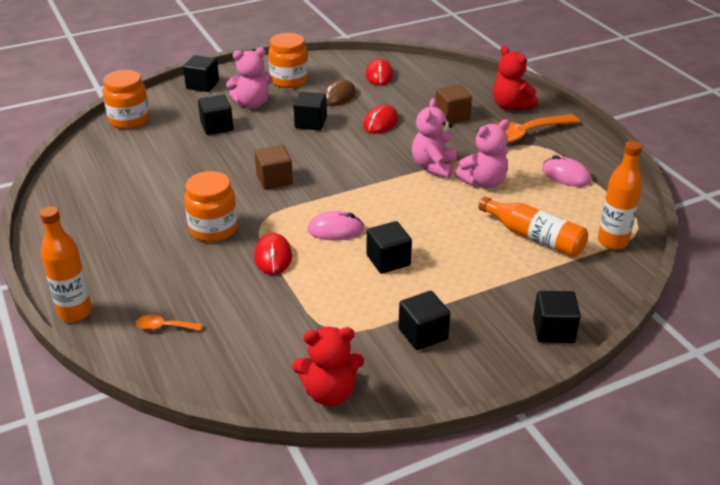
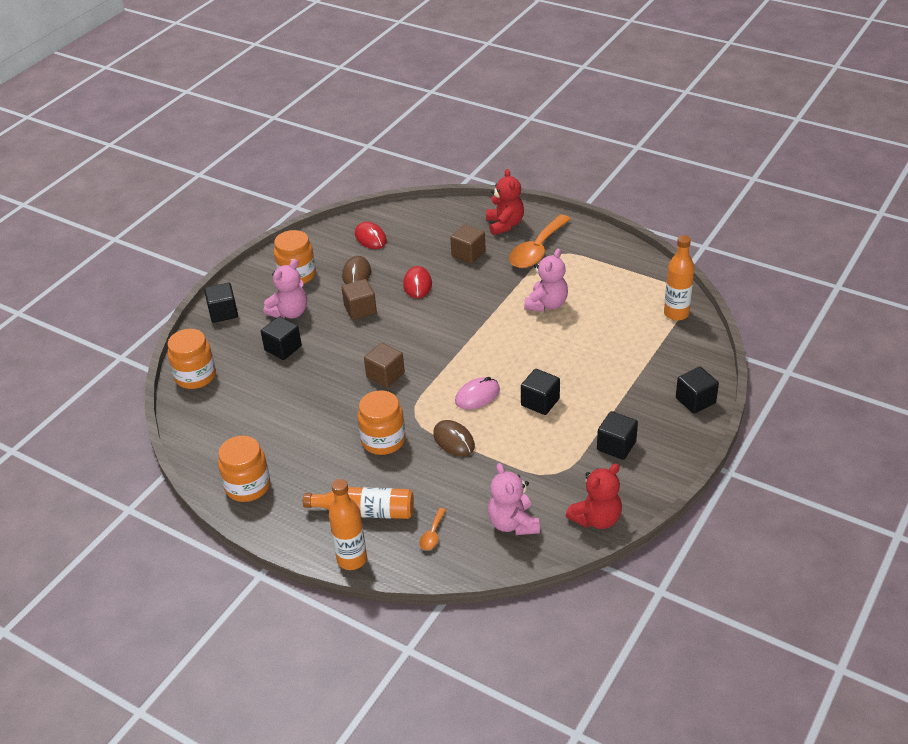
camera: 30 degrees left, 5 degrees up
(68, 215) = (248, 486): none -> orange jar
(164, 327) = (432, 534): orange spoon -> orange spoon turned 45 degrees counterclockwise
(273, 257) = (454, 440): red mouse -> brown mouse
(310, 123) = (360, 309): black cube -> brown cube
(434, 167) = (498, 307): pink teddy bear -> pink teddy bear (513, 523)
(511, 106) = (505, 225): red teddy bear -> red teddy bear turned 120 degrees counterclockwise
(534, 237) = (622, 334): orange bottle -> orange bottle (365, 512)
(566, 175) = (599, 272): pink mouse -> none

